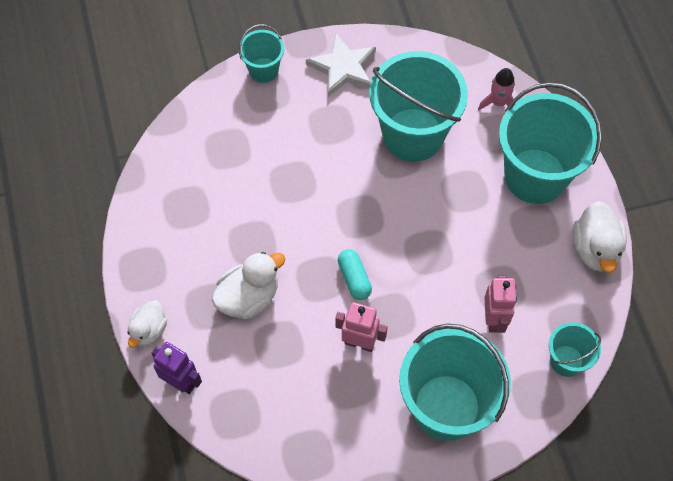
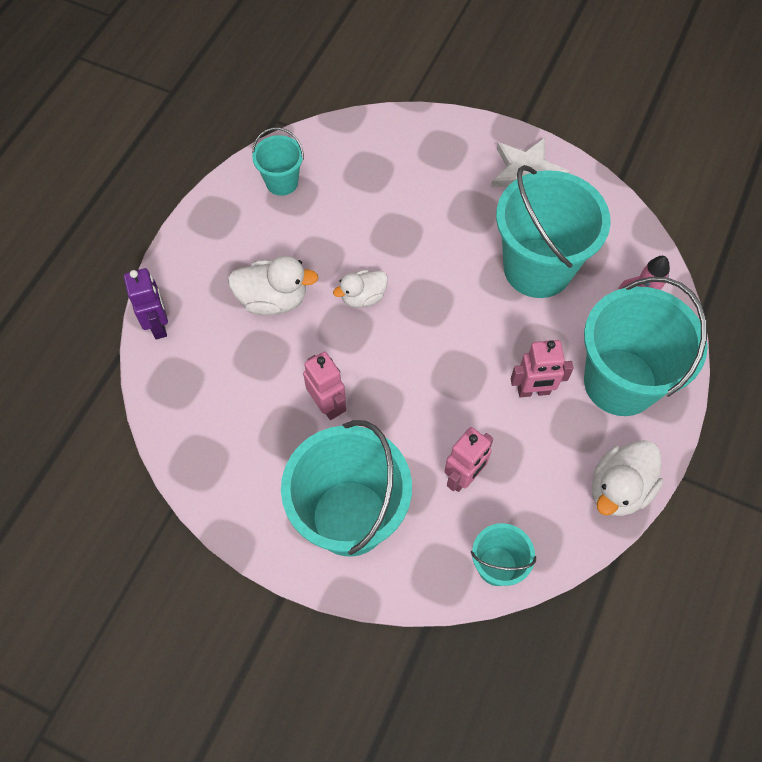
camera: 40 degrees right, 0 degrees up
(149, 330) = (173, 267): white duck -> white duck (363, 297)
(263, 70) = (456, 130): turquoise bucket -> turquoise bucket (282, 182)
(354, 278) = (373, 349): turquoise capsule -> none
(486, 225) = (533, 391): none -> pink robot

